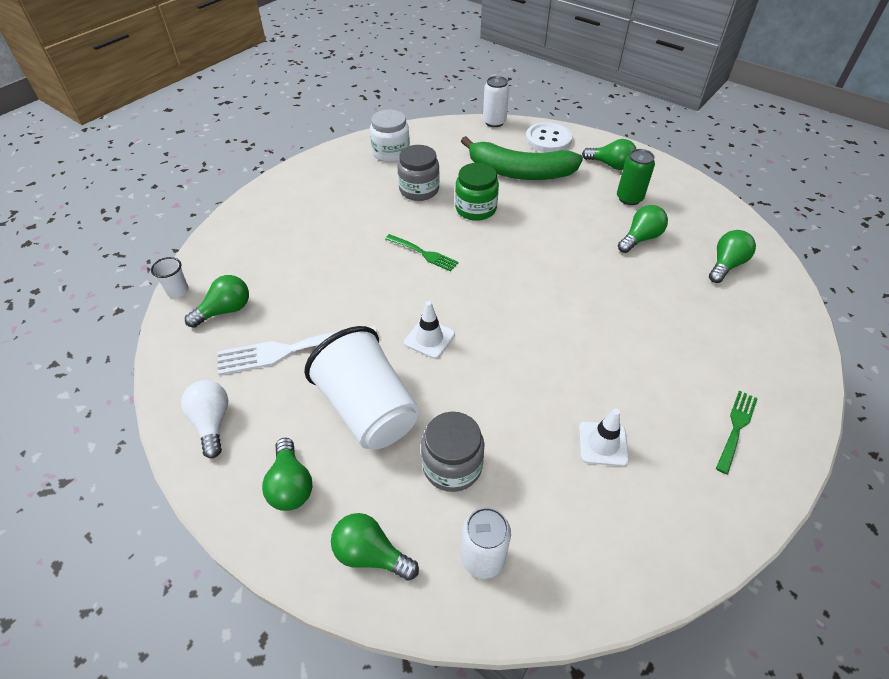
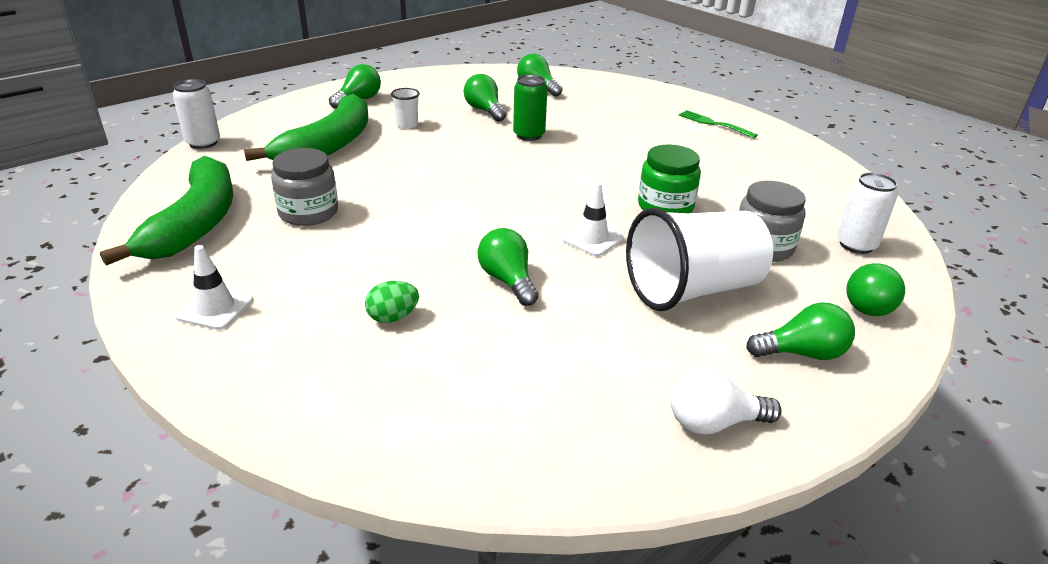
camera: 80 degrees left, 15 degrees down
(178, 291) = (414, 475): white cup -> white cup (407, 124)
(225, 310) = (489, 410): green light bulb -> green light bulb (508, 281)
(292, 349) = (588, 342): white fork -> none
(308, 254) = (393, 317): none -> green egg
(391, 153) = (195, 224): white jar -> green banana
(422, 253) = (443, 225): green fork -> none
(475, 209) = (379, 181): green jar -> green jar (665, 206)
(548, 139) = (278, 120): white button -> none
(603, 443) = (731, 174): white traffic cone -> white traffic cone (215, 308)
(629, 198) = (421, 103): green can -> green can (529, 135)

